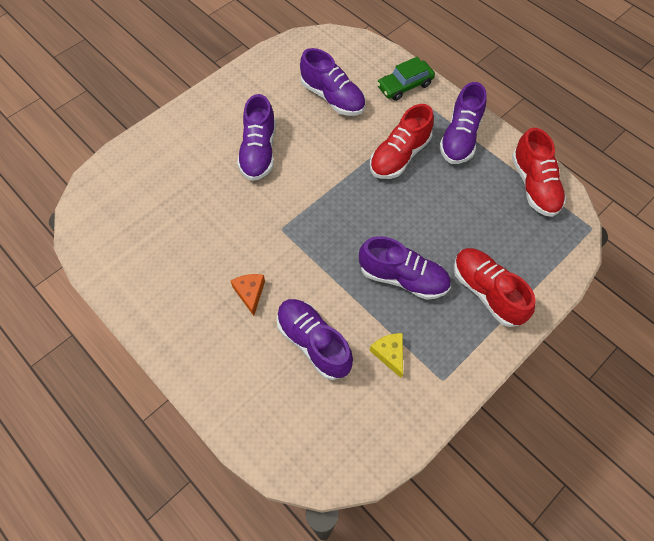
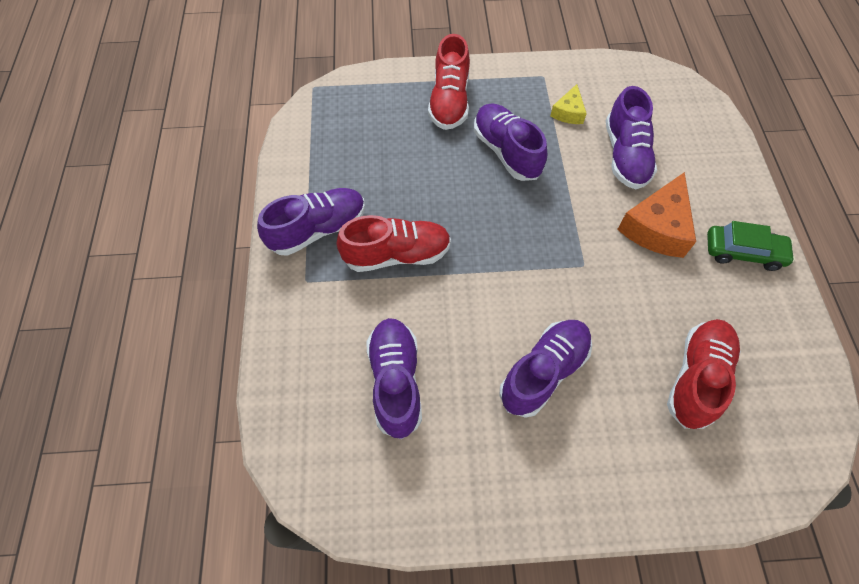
camera: 140 degrees left, 0 degrees up
(250, 293) = (656, 227): orange cheese -> orange cheese, size x1.83
(404, 85) = (300, 332): green car -> green car (743, 252)
(534, 185) = (311, 144): red shoe -> red shoe (696, 378)

